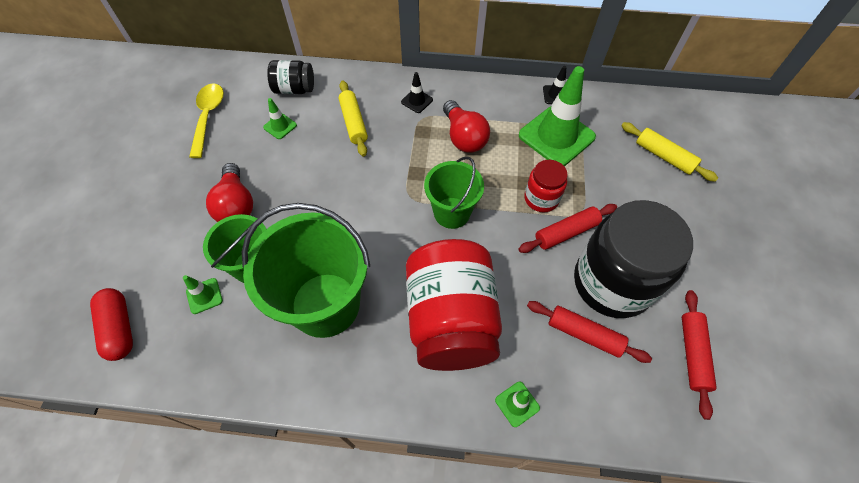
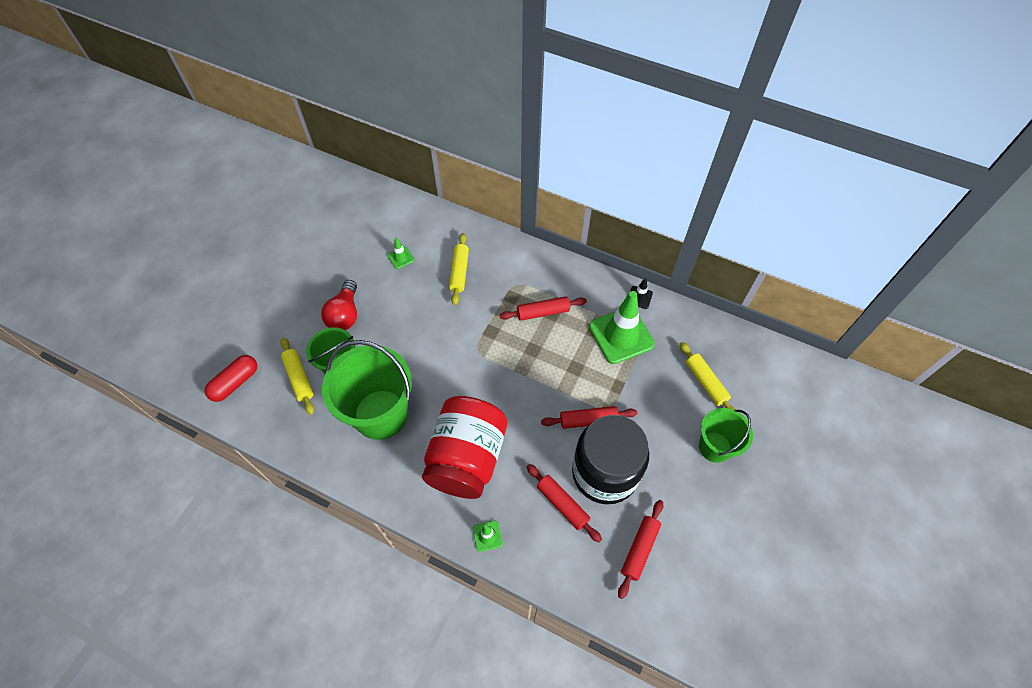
camera: 20 degrees right, 0 degrees up
(119, 328) = (235, 382): red capsule -> red capsule turned 45 degrees clockwise
(204, 296) = (299, 378): green traffic cone -> yellow rolling pin
(208, 117) = (349, 233): yellow spoon -> none
(294, 89) = (424, 227): black jar -> none
(417, 101) = (518, 268): black traffic cone -> none
(452, 213) = (504, 374): green bucket -> green bucket (715, 447)
(464, 137) = (543, 312): red light bulb -> red rolling pin
(541, 198) = (582, 385): red jar -> none

